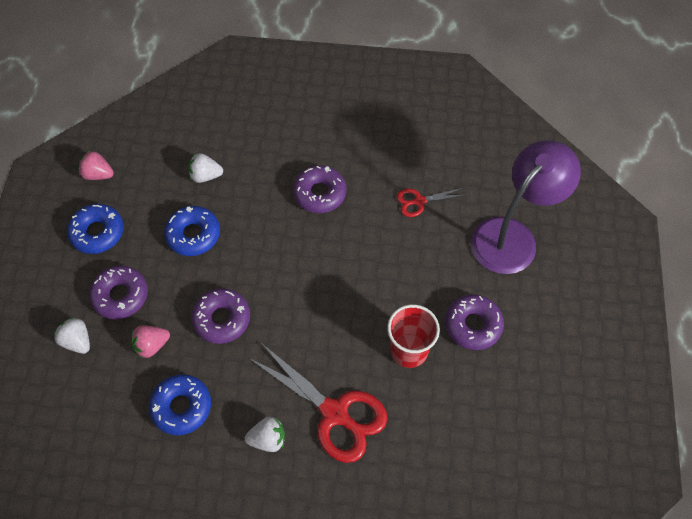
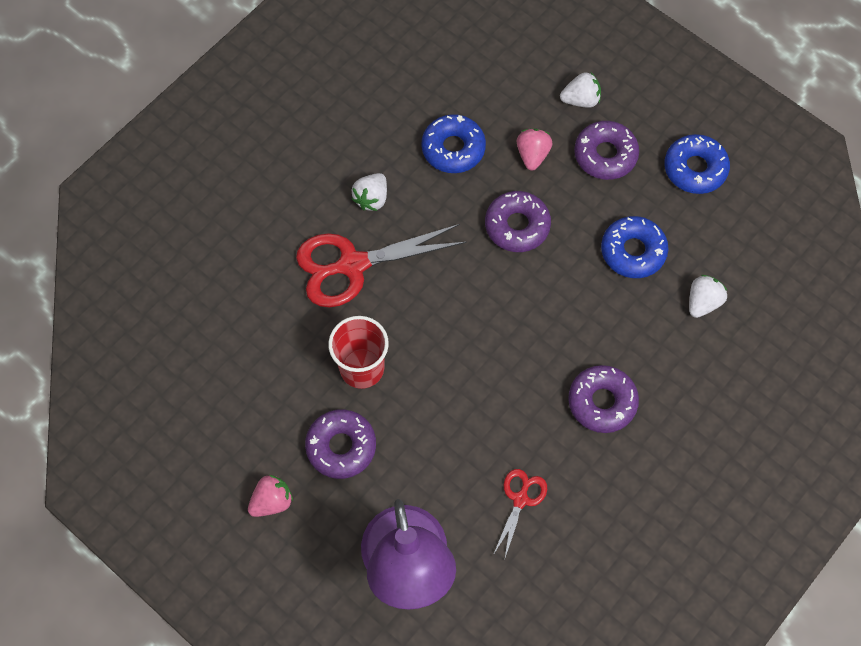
camera: 125 degrees right, 5 degrees up
(98, 174) = (772, 202): pink strawberry -> pink strawberry (272, 501)

